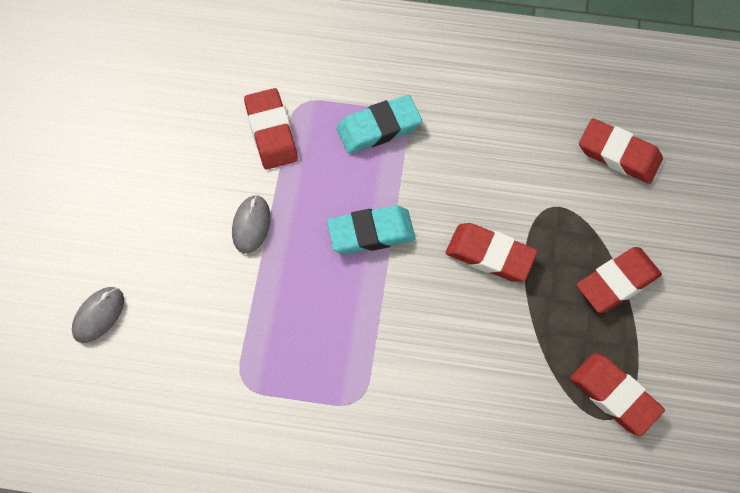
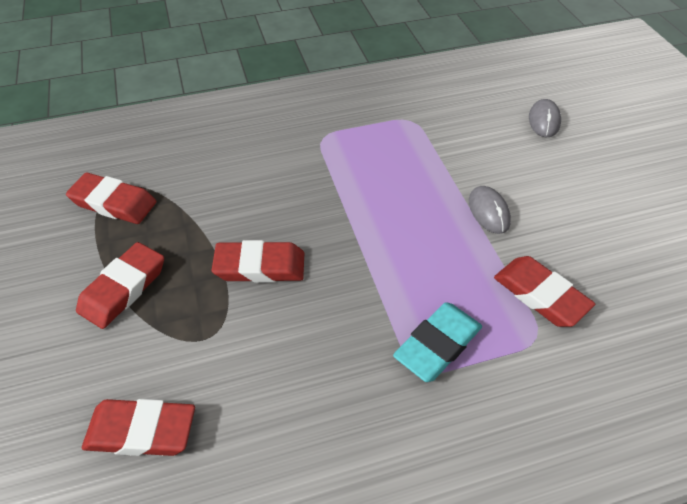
camera: 155 degrees right, 15 degrees down
(371, 233) = (381, 244): turquoise eraser -> none

